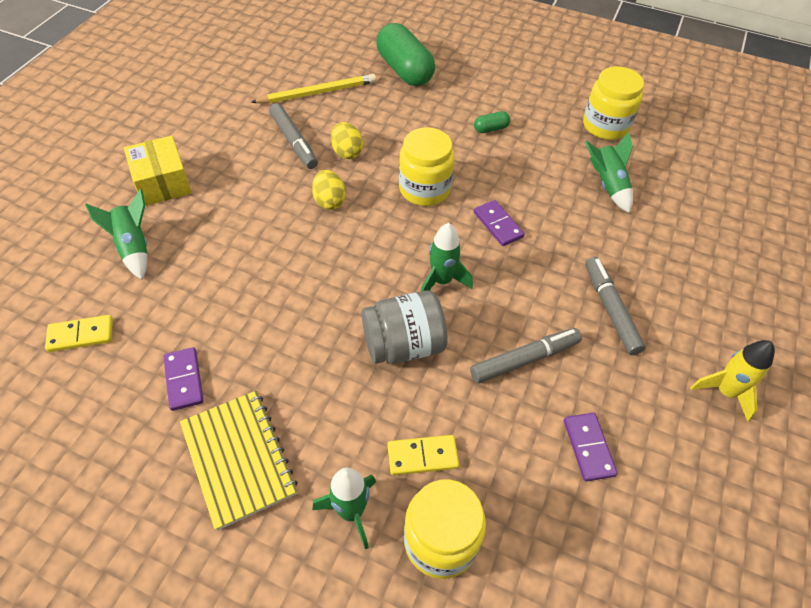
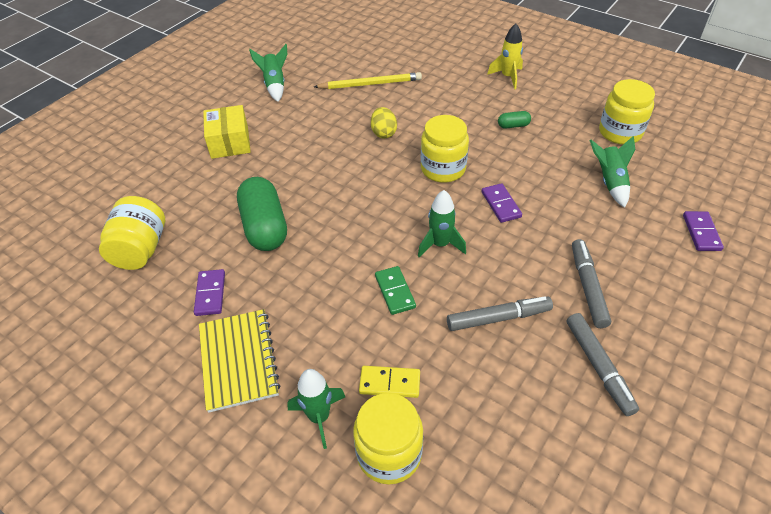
camera: 15 degrees right, 5 degrees down
(81, 335) = (141, 249): yellow domino -> yellow jar
(134, 247) = (196, 189): green rocket -> green rocket (275, 85)
(294, 141) = (341, 120): grey marker -> grey marker (598, 367)
(329, 201) = (360, 170): yellow egg -> none
(403, 345) = (395, 291): grey jar -> green domino
(404, 70) = (448, 72): green capsule -> green capsule (264, 227)
(588, 447) = (539, 400): purple domino -> purple domino (701, 232)
(725, 392) = (682, 373): yellow rocket -> yellow rocket (508, 77)

